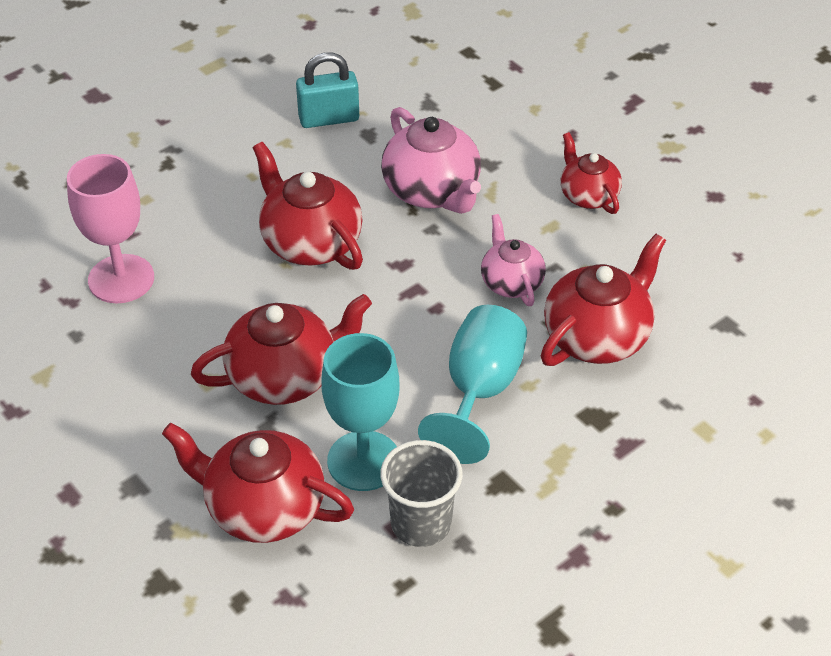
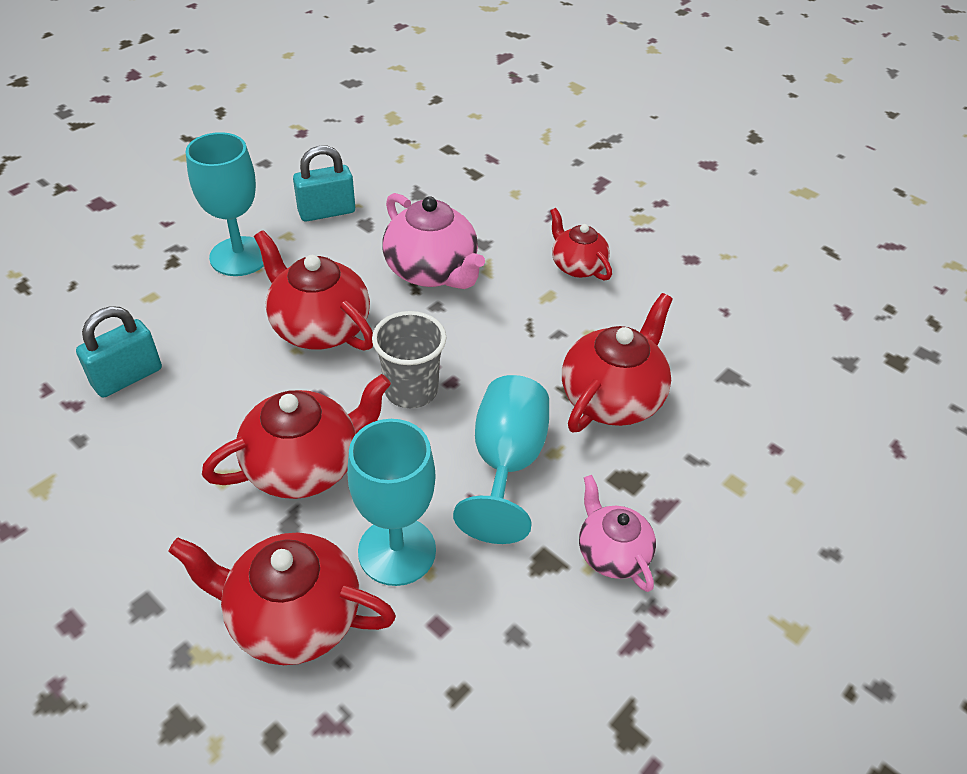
camera: 10 degrees left, 0 degrees up
(121, 279) = (127, 377): pink goblet -> turquoise padlock
(235, 162) = (239, 256): none -> turquoise goblet
(421, 523) = (467, 617): grey cup -> grey cup (411, 390)
(511, 282) = (520, 351): pink teapot -> pink teapot (611, 553)

